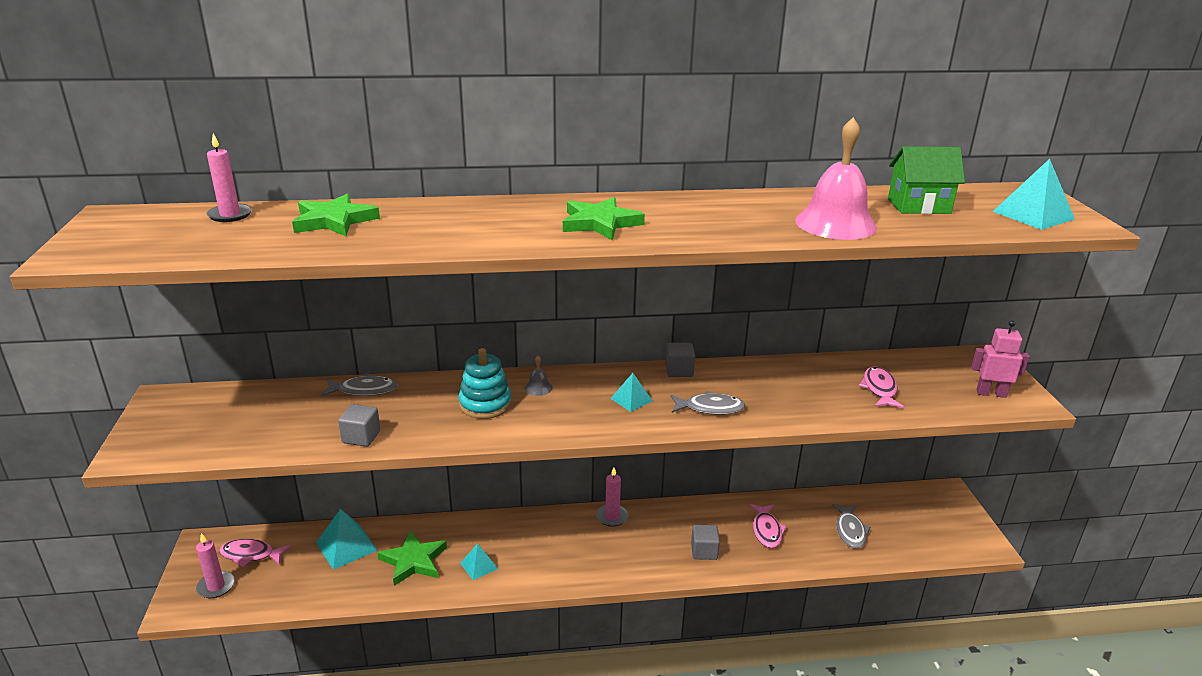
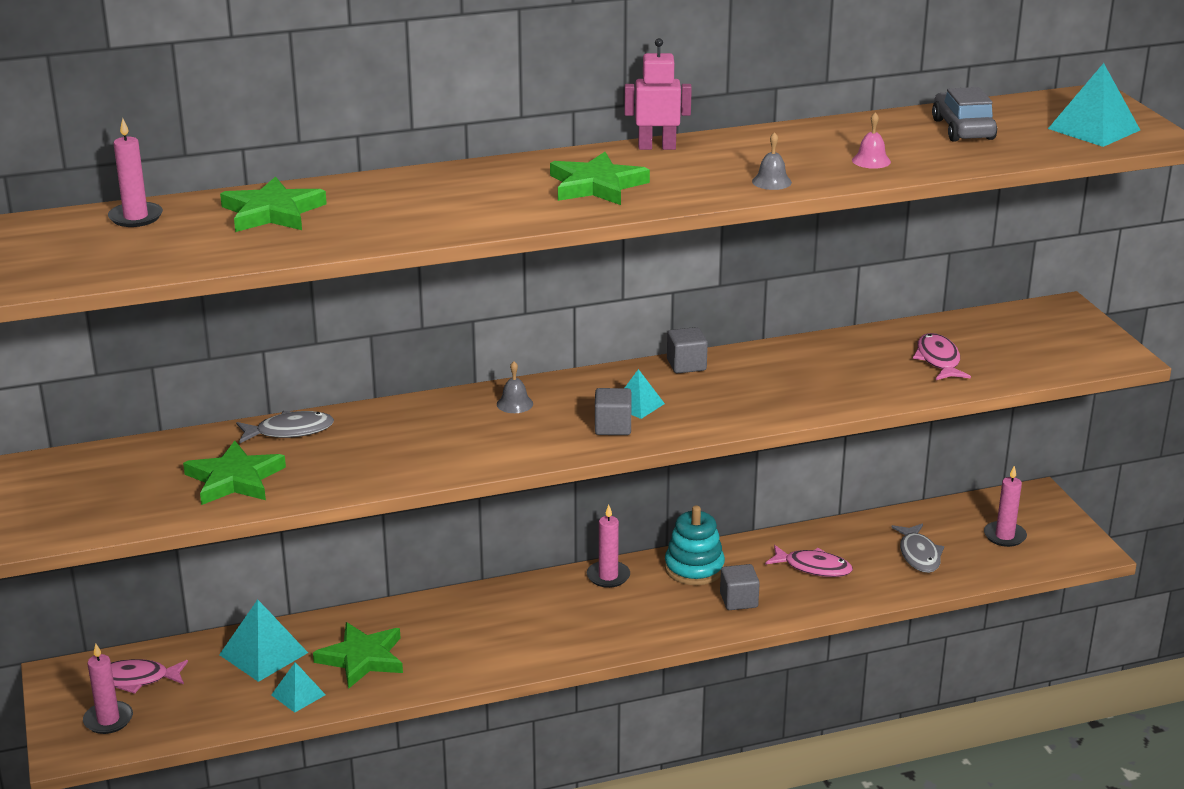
camera: 10 degrees left, 0 degrees up
(303, 425) = (234, 479): none -> green star
(361, 437) = (317, 483): grey cube -> grey cube (613, 427)
(479, 566) = (451, 653): turquoise pyramid -> turquoise pyramid (298, 694)
(485, 404) = (455, 430): turquoise stacking toy -> turquoise stacking toy (694, 568)
(710, 408) = (738, 404): grey fish -> none
(746, 233) = (771, 181): none -> grey bell
(766, 530) = (813, 567): pink fish -> pink fish turned 60 degrees counterclockwise
(835, 223) = (871, 161): pink bell -> pink bell, size x0.40
(918, 206) = (963, 129): green house -> grey car
(919, 523) = (1004, 536): none -> pink candle
(991, 393) = (1071, 351): pink robot -> pink robot (657, 147)

